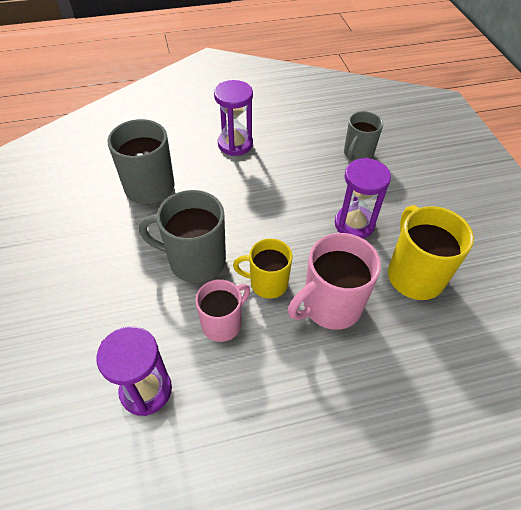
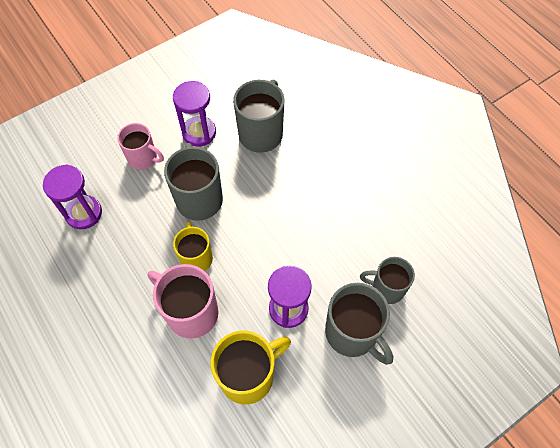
camera: 70 degrees right, 10 degrees up
(223, 323) = (149, 240): pink mug -> pink mug (143, 158)
(235, 144) = (345, 176): purple hourglass -> purple hourglass (199, 133)
(392, 188) = (352, 333): none -> grey mug

